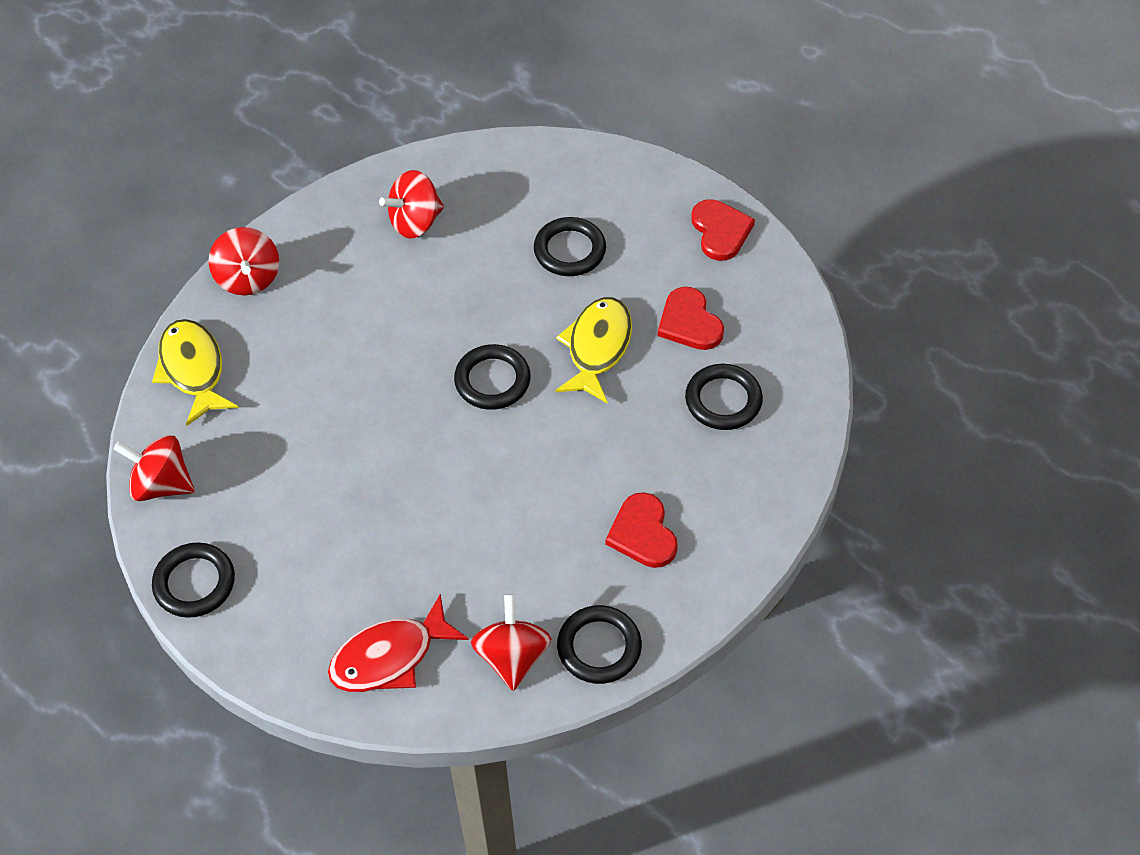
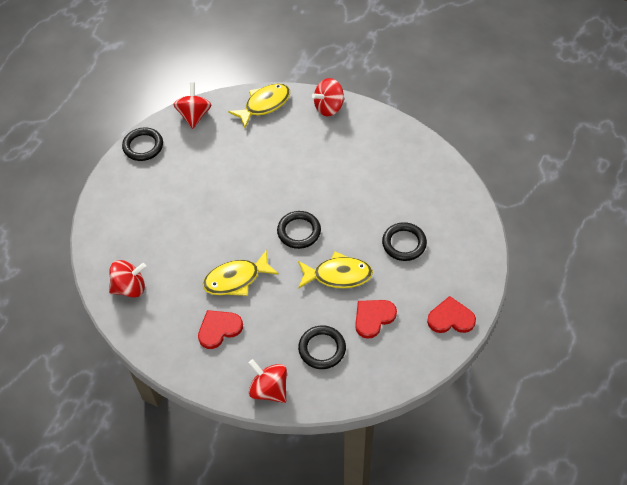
camera: 75 degrees right, 0 degrees up
(390, 656) = (119, 235): red fish -> none
(415, 222) = (395, 165): red spinning top -> red spinning top (269, 389)
(554, 489) = (236, 279): none -> yellow fish
(599, 647) = (143, 326): black ring -> none
(720, 231) = (451, 318): red heart -> red heart turned 150 degrees counterclockwise

